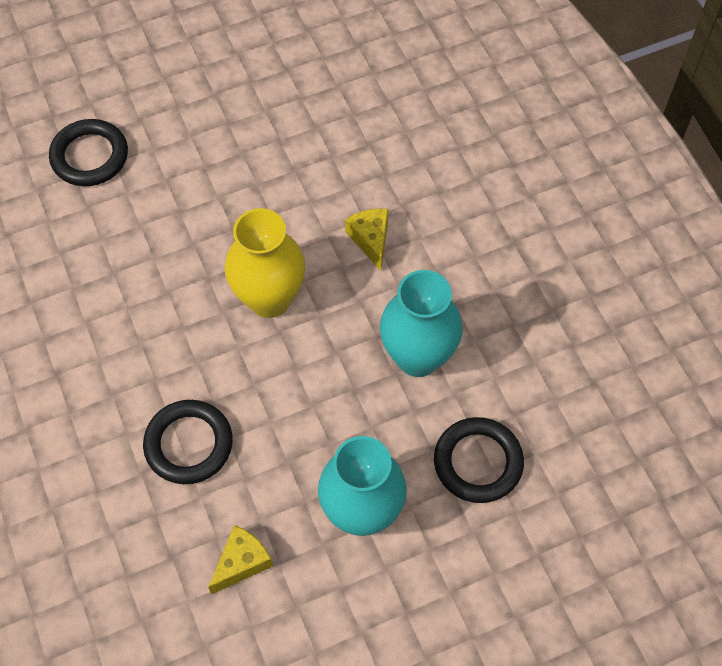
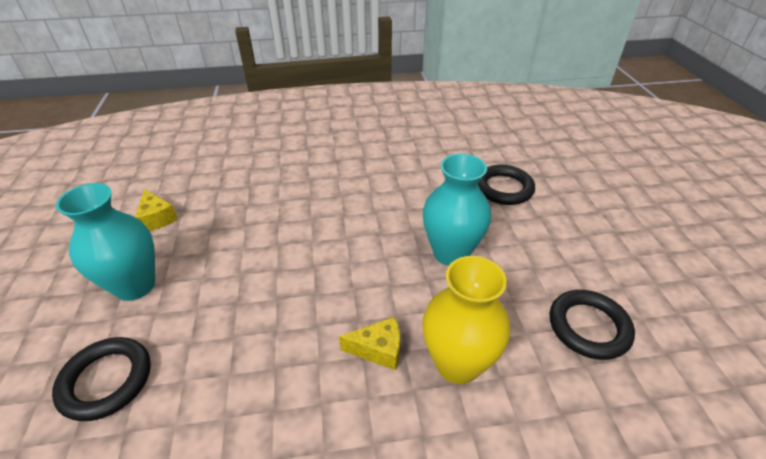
camera: 105 degrees right, 20 degrees down
(189, 444) = (253, 206): black ring -> black ring (588, 327)
(269, 299) = (345, 264): yellow vase -> yellow vase (457, 364)
(418, 357) = (236, 358): turquoise vase -> turquoise vase (451, 253)

